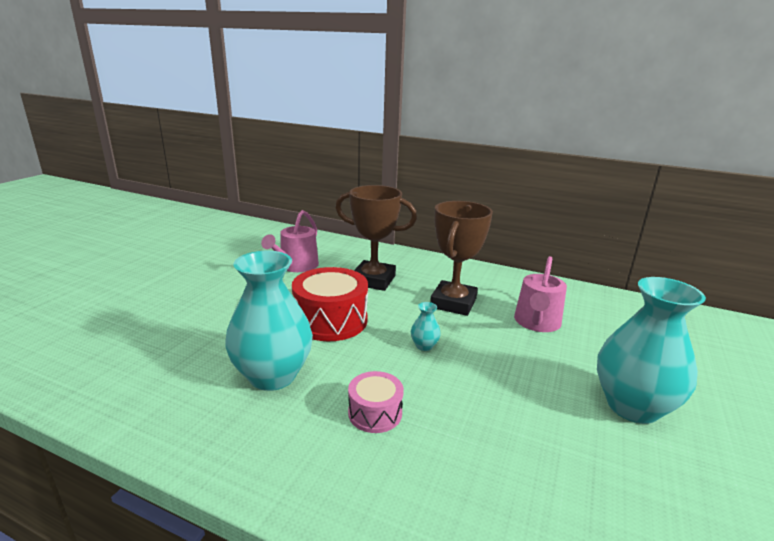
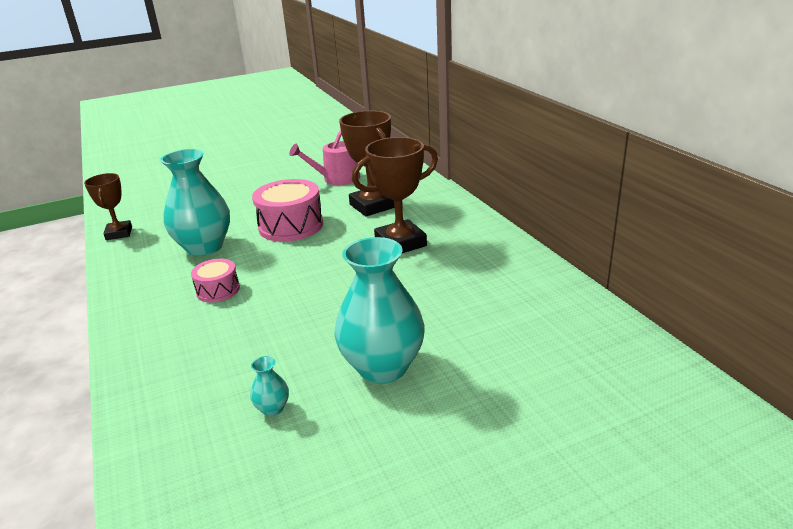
camera: 45 degrees right, 5 degrees up
(110, 406) = (119, 233): none -> brown trophy
(330, 320) = (291, 226): red drum -> pink drum
(424, 346) = (318, 265): turquoise vase -> turquoise vase (273, 408)
(536, 323) = (439, 282): pink watering can -> none

